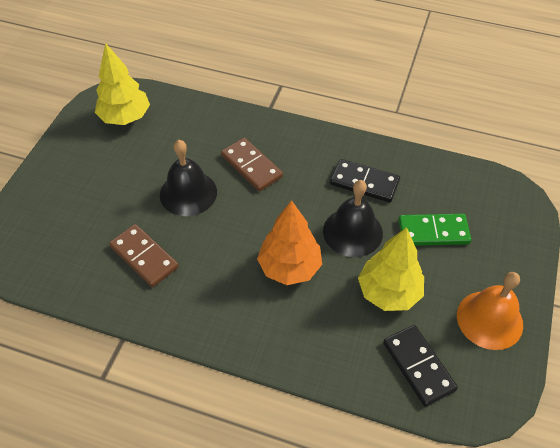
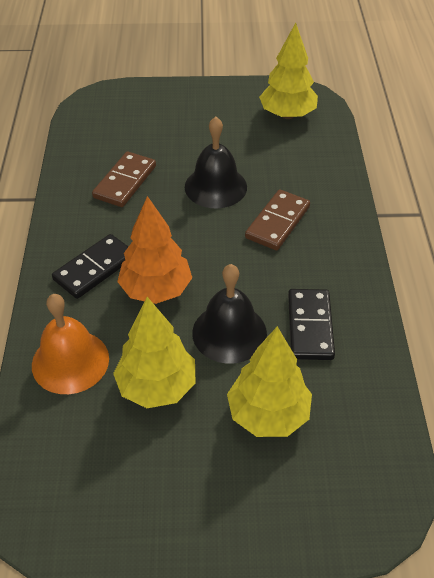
camera: 70 degrees right, 5 degrees down
(418, 366) = (66, 437): black domino -> black domino (95, 269)
(433, 232) = (268, 414): green domino -> yellow tree
(489, 319) = (155, 504): orange bell -> orange bell (70, 361)

